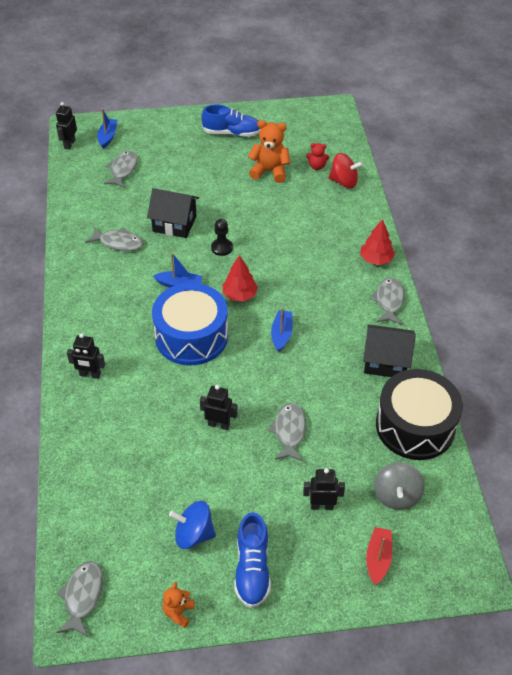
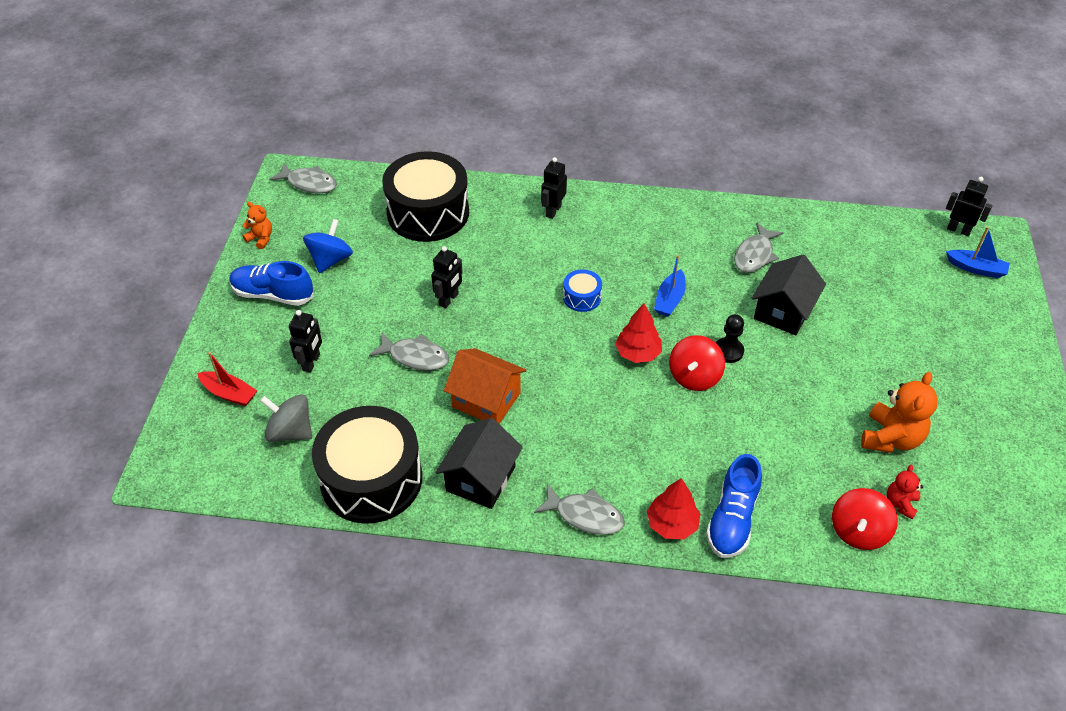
camera: 105 degrees right, 0 degrees up
(110, 470) = (428, 213): none -> black drum
(123, 170) = (900, 275): grey fish -> none
(191, 336) = (582, 297): blue drum -> blue drum, size x0.43
(232, 133) = (990, 410): blue shoe -> blue shoe (732, 519)
(251, 262) = (694, 376): none -> red spinning top
(281, 334) = (560, 381): blue boat -> none
(315, 374) = (486, 400): none -> orange house

